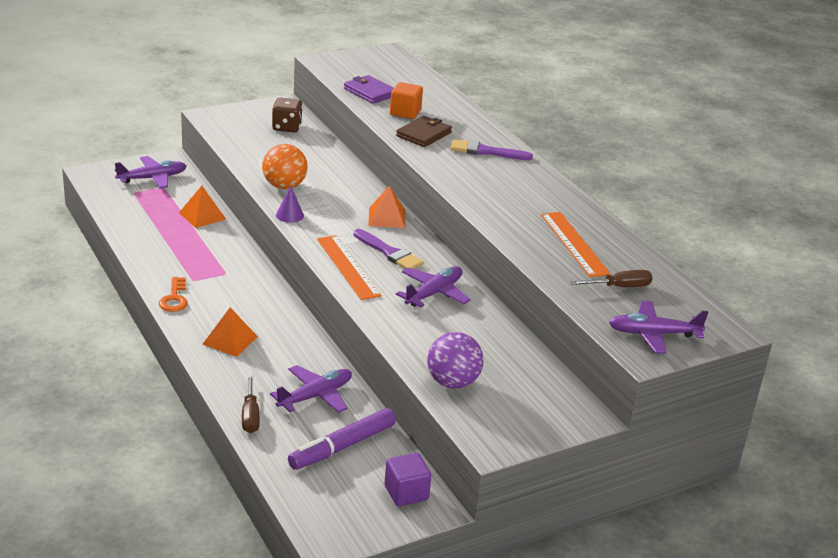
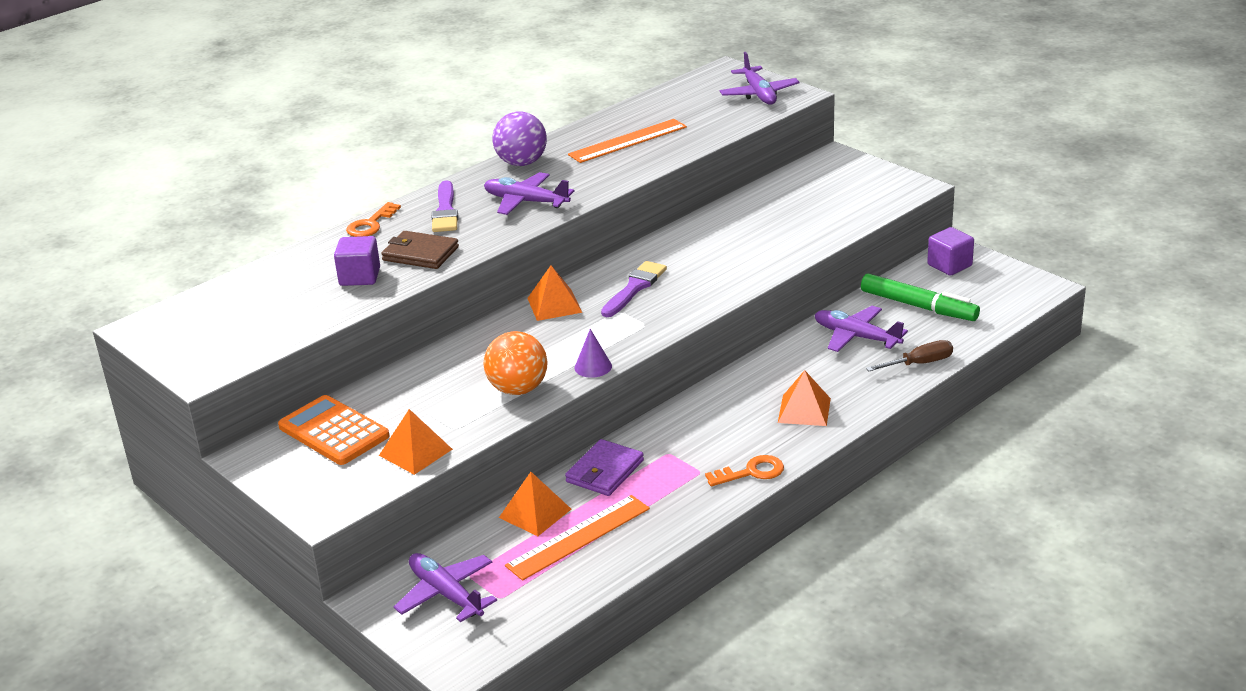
camera: 100 degrees left, 0 degrees up
(242, 146) = (415, 452): none -> orange pyramid
(287, 127) = (334, 431): brown dice -> orange calculator
(342, 447) = (918, 306): purple marker -> green marker
(347, 267) = (684, 305): orange ruler -> orange ruler (578, 537)
(370, 92) = (304, 313): purple wallet -> purple wallet (605, 471)
(405, 112) = (360, 277): orange cube -> purple cube
(434, 293) = (698, 249): purple plane -> purple plane (526, 202)
(452, 382) = (842, 215): purple ball -> purple ball (522, 163)
(482, 125) = (371, 224): none -> orange key
(620, 287) = (692, 113): brown screwdriver -> none

